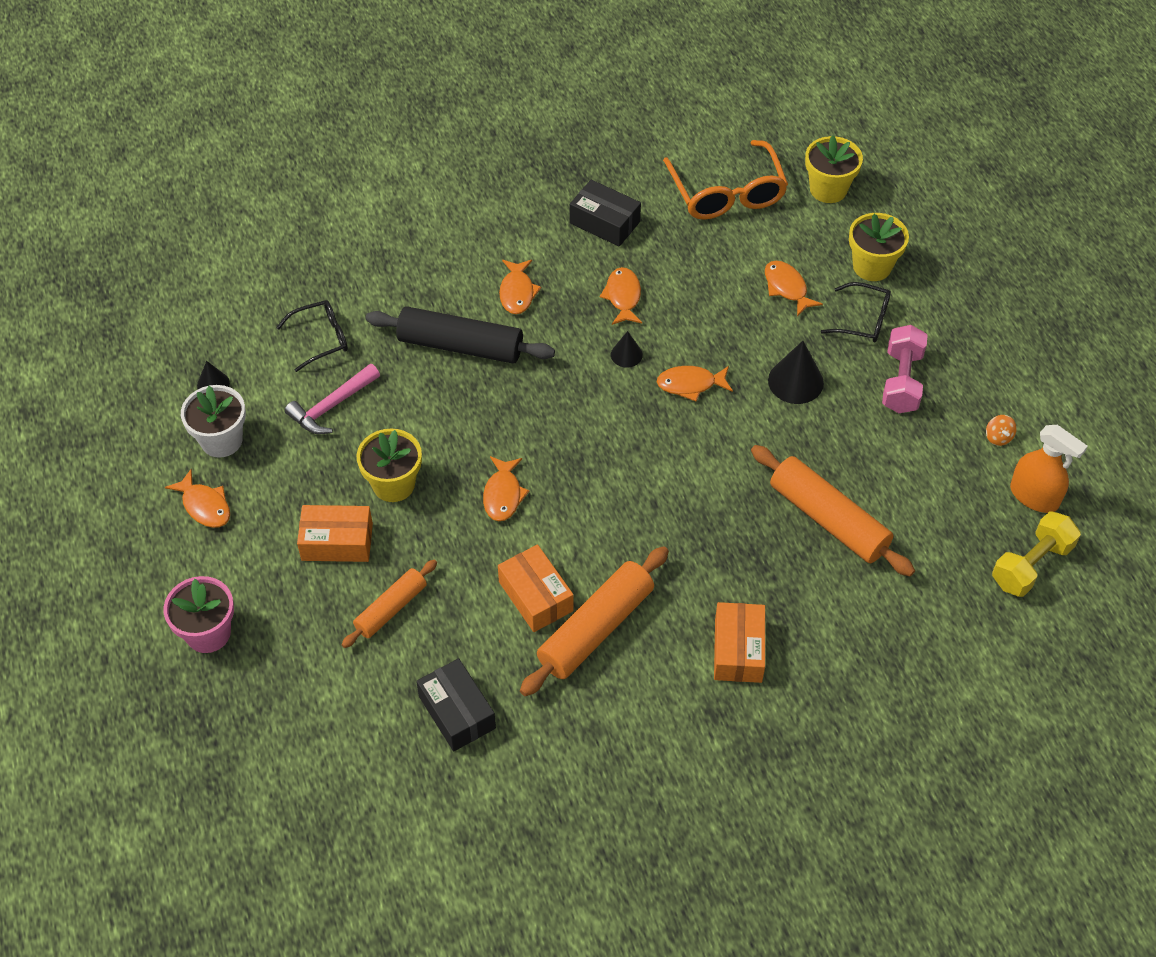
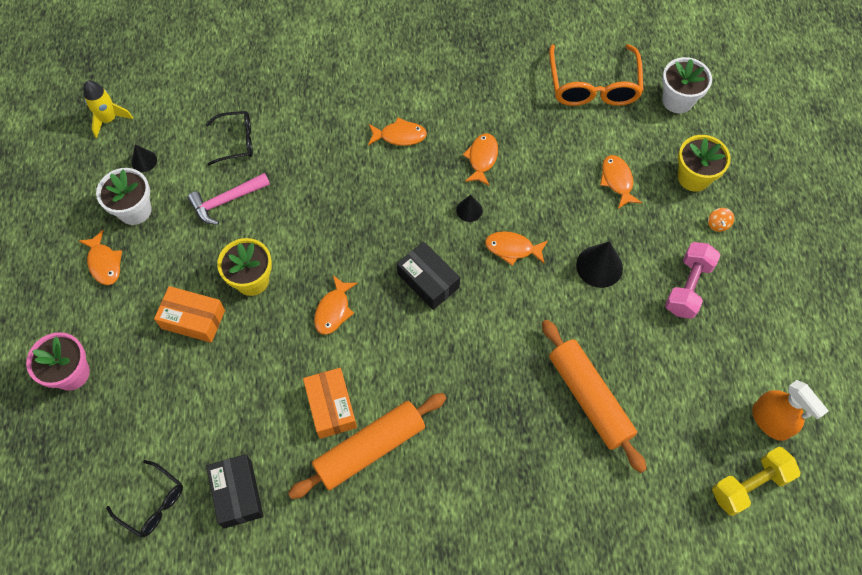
camera: 15 degrees right, 10 degrees up
(152, 347) = (109, 119): none -> yellow rocket
(391, 608) = (215, 388): orange rolling pin -> none
(460, 346) = (341, 172): black rolling pin -> none
(517, 292) = (399, 136): orange fish -> orange fish turned 105 degrees counterclockwise
(604, 222) = (487, 90): black box -> black box (428, 281)
(738, 650) = (479, 499): orange box -> none
(828, 189) = (677, 100): yellow flower pot -> white flower pot
(863, 320) = (672, 224): black glasses -> black glasses (153, 503)
(998, 437) = (755, 358): orange spinning top -> orange spinning top (718, 224)

